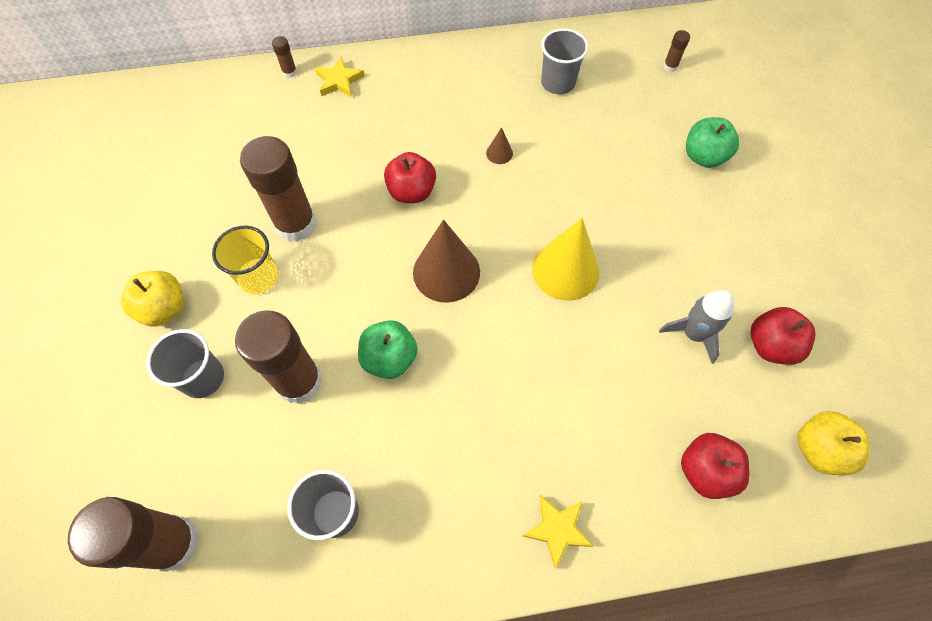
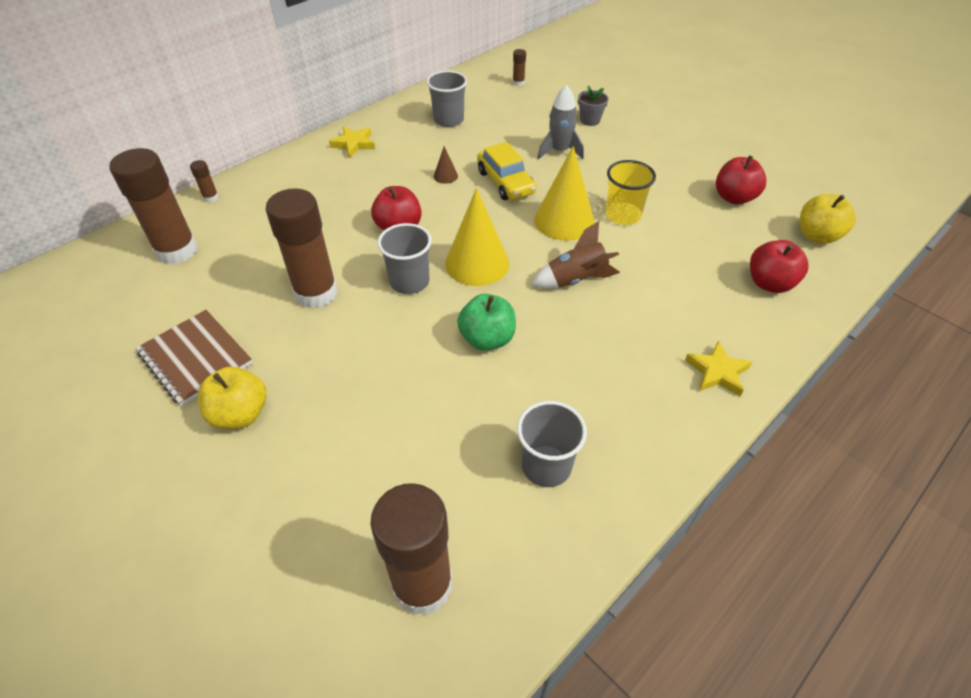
camera: 35 degrees left, 15 degrees down
(170, 236) = (195, 358): none -> brown notebook
(203, 378) = (330, 443): grey cup -> grey cup (409, 282)
(258, 277) = (316, 344): yellow cup -> yellow cup (623, 215)
(299, 381) = (425, 396): brown glue stick -> brown glue stick (177, 250)
(339, 81) = (264, 185): yellow star -> yellow star (354, 144)
(446, 272) = (477, 263): brown cone -> yellow cone
(517, 344) = (575, 280): none -> brown rocket
(549, 192) = (505, 182): none -> yellow car
(693, 334) = (683, 215): grey rocket -> grey rocket (559, 151)
(703, 156) = (590, 120): green apple -> grey flower pot

